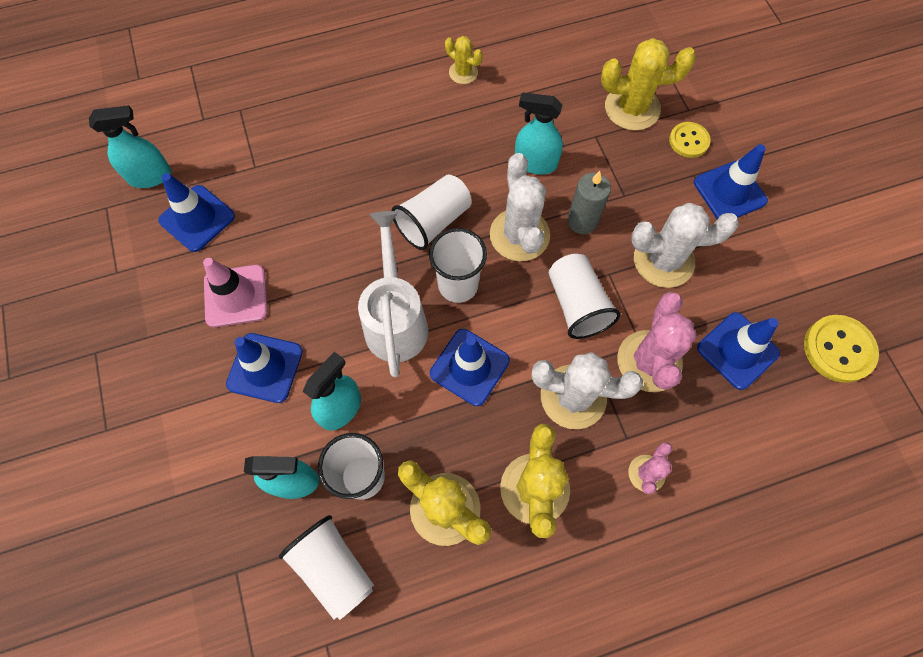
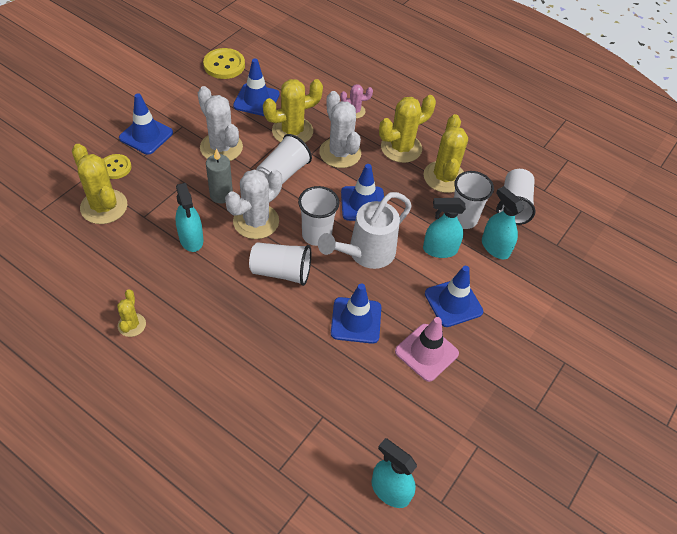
camera: 130 degrees left, 15 degrees down
(197, 218) = (395, 423): blue traffic cone -> blue traffic cone (356, 320)
(649, 361) = (292, 131): pink cactus -> yellow cactus

